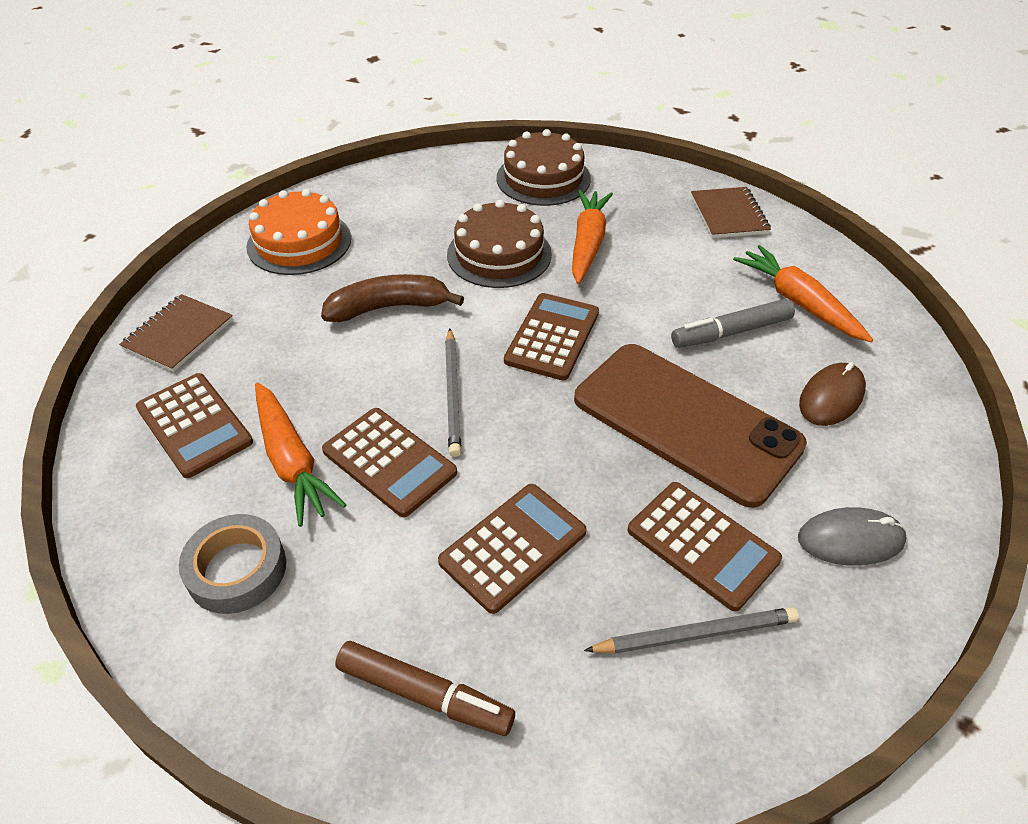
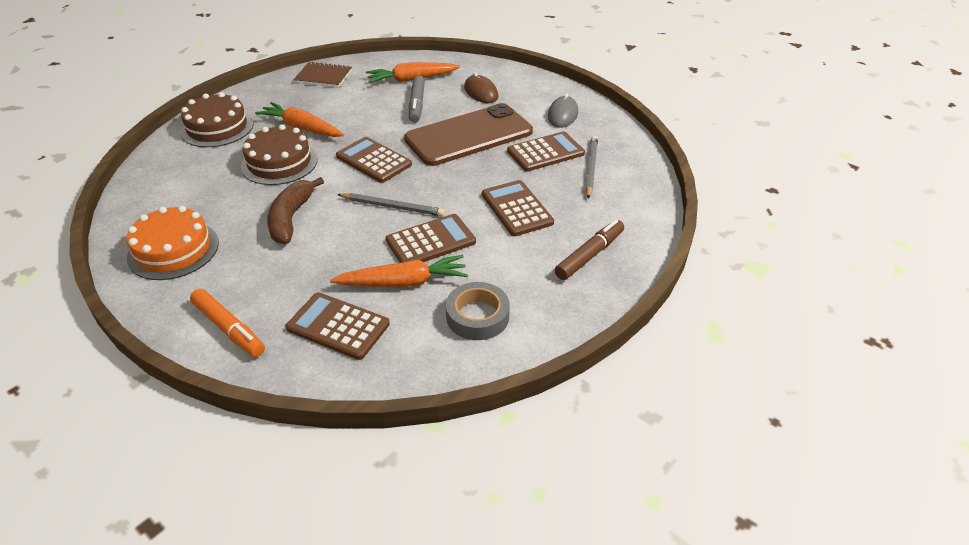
camera: 70 degrees left, 5 degrees down
(178, 335) = (229, 328): brown notebook -> orange marker
(194, 425) = (338, 326): brown calculator -> brown calculator turned 135 degrees counterclockwise

